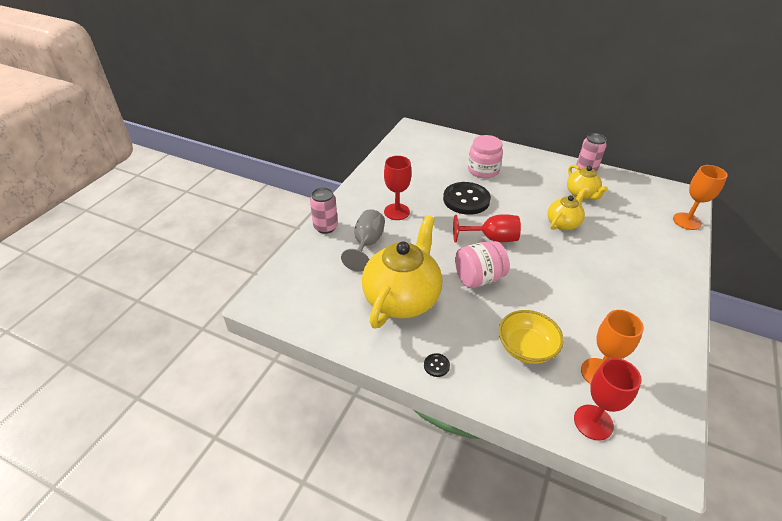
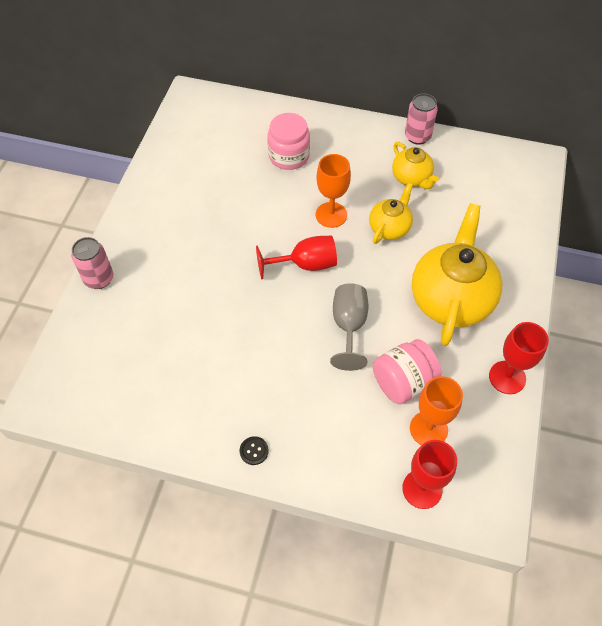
camera: 10 degrees left, 15 degrees up
(367, 244) = (154, 297): grey goblet -> grey goblet (349, 326)
(396, 212) = (185, 241): red goblet -> red goblet (507, 377)
(402, 298) = (206, 369): yellow teapot -> yellow teapot (451, 299)
(466, 200) = (270, 208): black button -> none
(478, 278) = (293, 325): pink jar -> pink jar (403, 382)
(526, 348) = (351, 411): yellow bowl -> none
(686, 221) = (534, 202): orange goblet -> orange goblet (331, 215)

